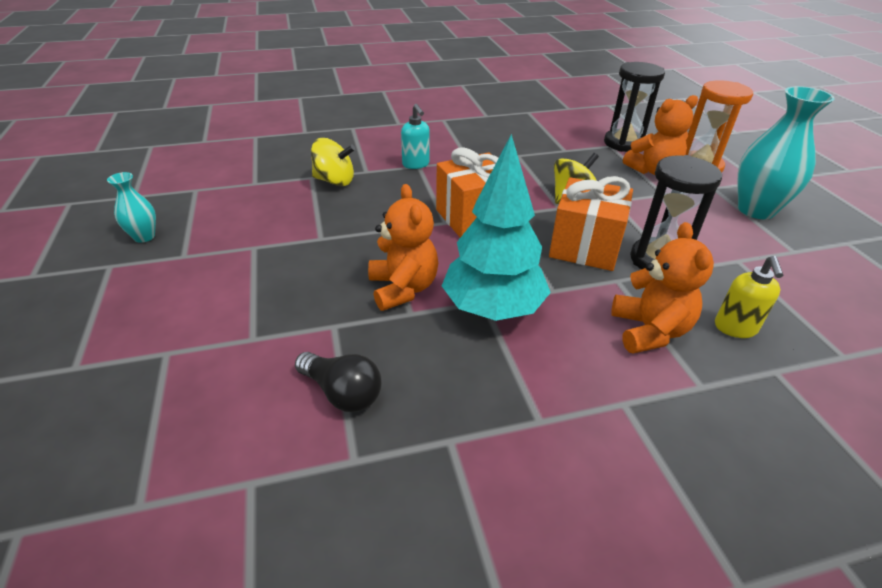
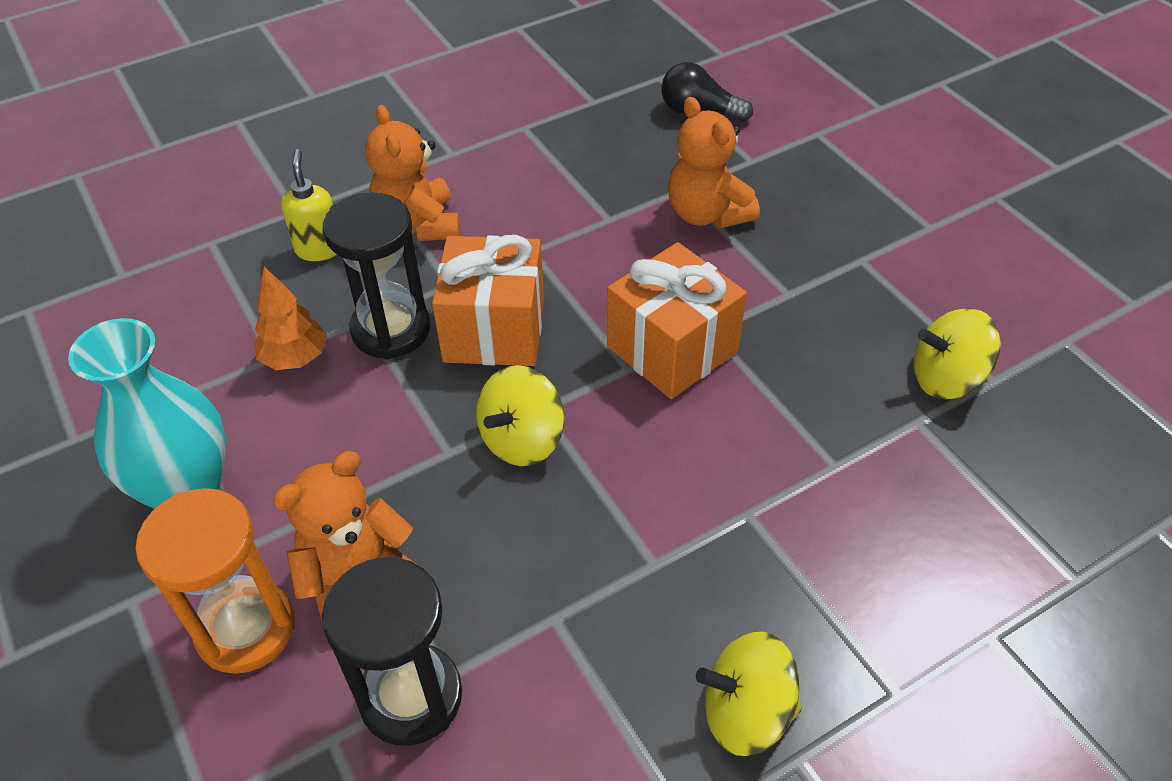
camera: 165 degrees right, 10 degrees up
(144, 237) = (1078, 209): turquoise vase -> none
(416, 164) = (842, 467): turquoise soap dispenser -> none
(493, 309) = (594, 212): turquoise tree -> none
(498, 124) = (746, 712): none -> yellow spinning top
(721, 257) = (295, 358): none -> orange tree

